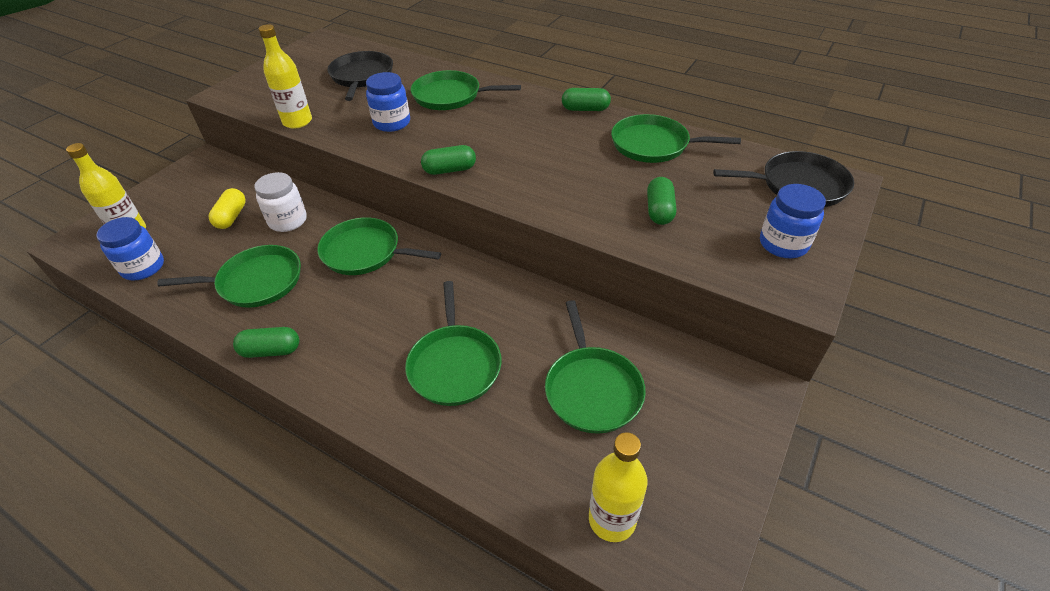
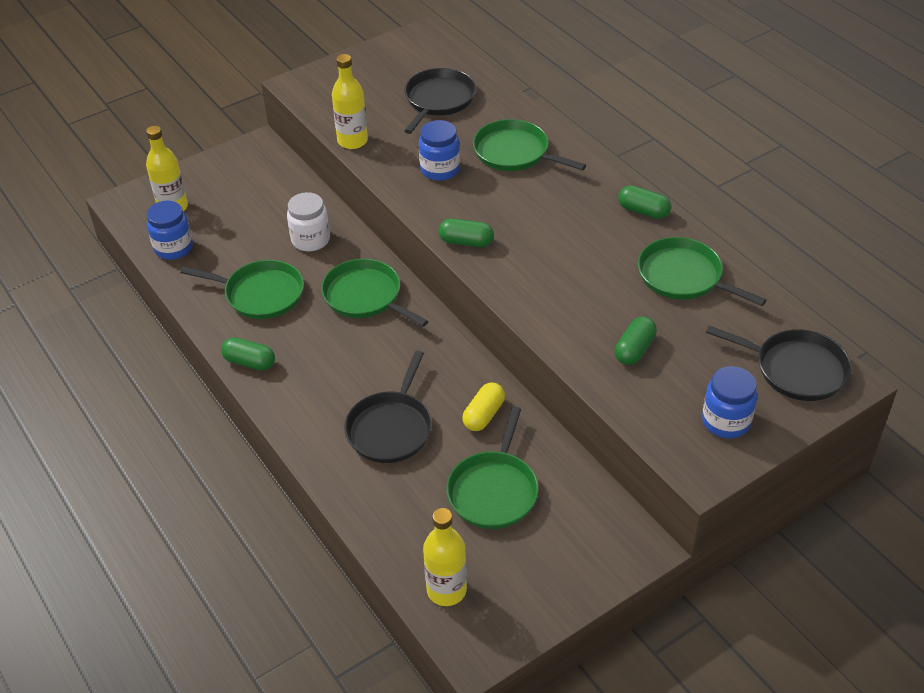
camera: 25 degrees right, 0 degrees up
(231, 217) = (263, 219): yellow capsule -> yellow capsule (483, 415)
(454, 365) = (391, 428): green pan -> black pan

